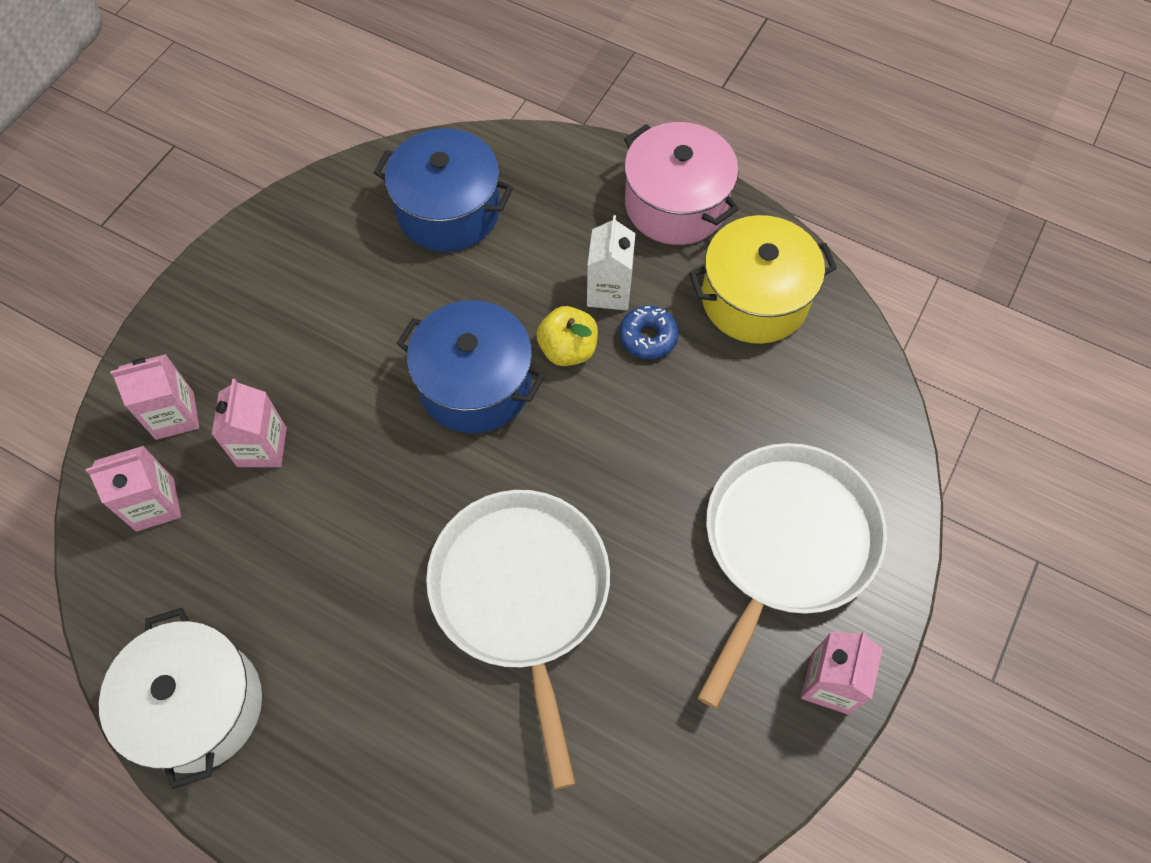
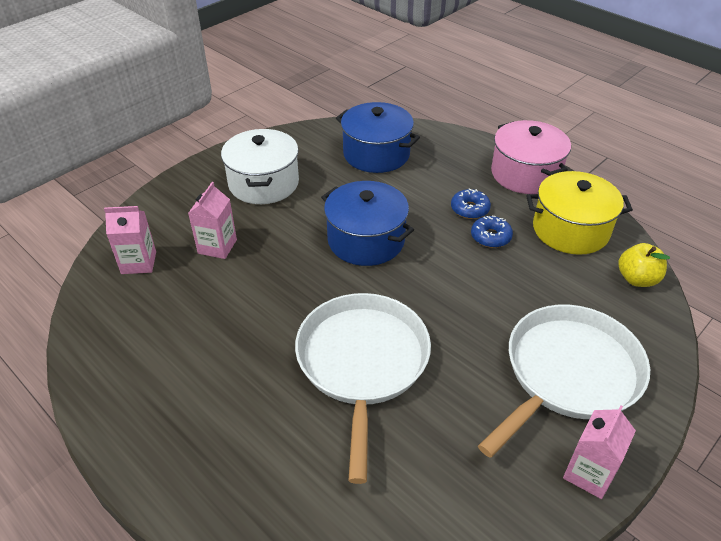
camera: 15 degrees right, 20 degrees down
(174, 415) = (171, 221): pink carton -> none
(198, 706) = (116, 378): white pot -> white pot (263, 183)
(568, 349) = (433, 233): yellow apple -> yellow apple (637, 279)
(609, 291) = (469, 209): white carton -> blue donut

